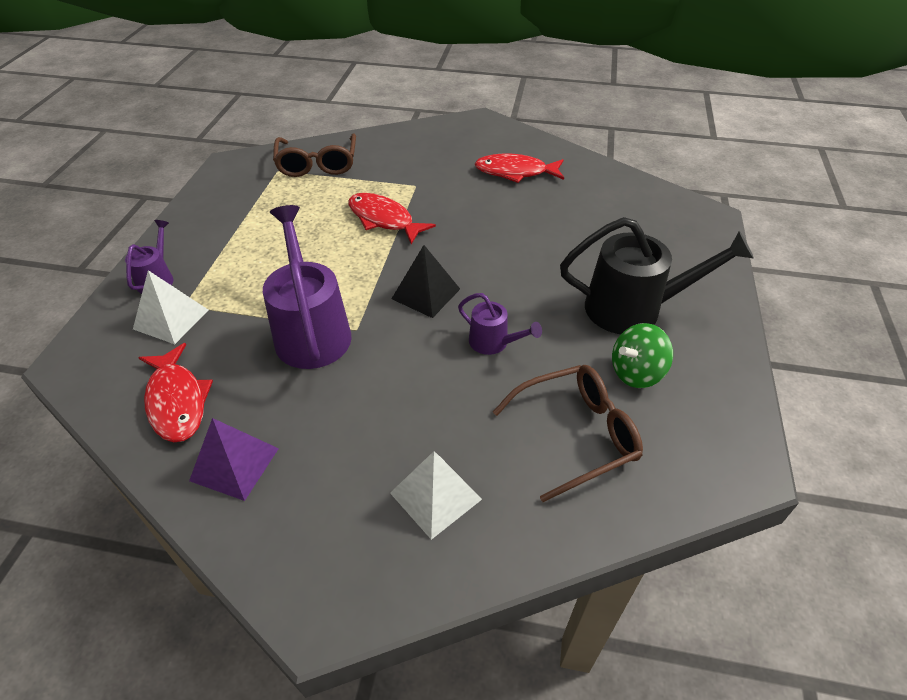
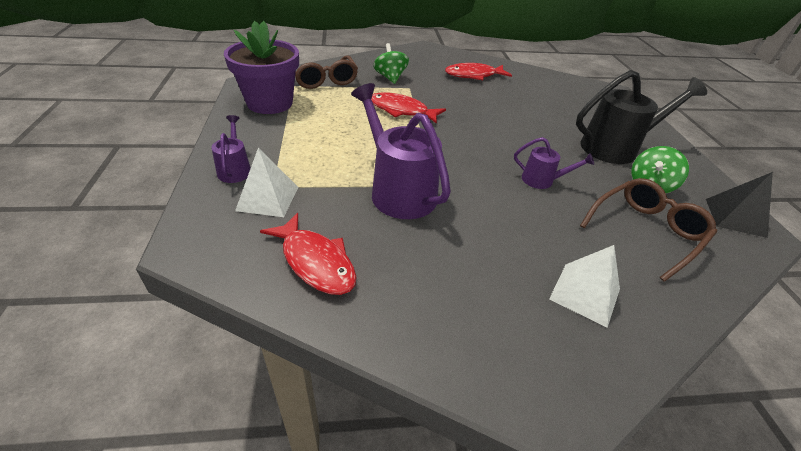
camera: 20 degrees left, 5 degrees down
(234, 464) = (403, 303): purple pyramid -> none
(238, 194) = (270, 103): none -> purple flower pot
(401, 167) = (390, 78): none -> green spinning top
(426, 293) = (469, 155): black pyramid -> black pyramid (735, 217)

